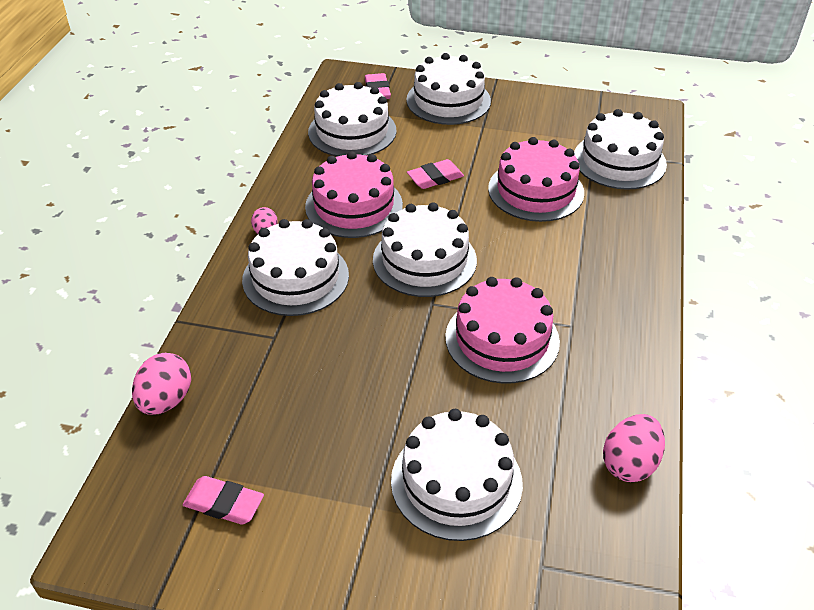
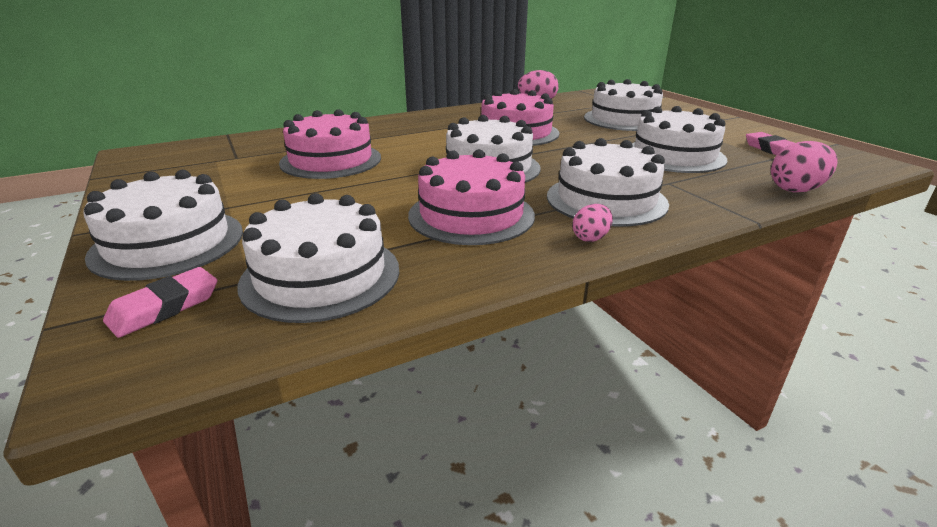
camera: 130 degrees left, 15 degrees down
(435, 178) = (365, 197): pink eraser -> none
(619, 161) = (245, 148): white cake -> white cake (674, 155)

